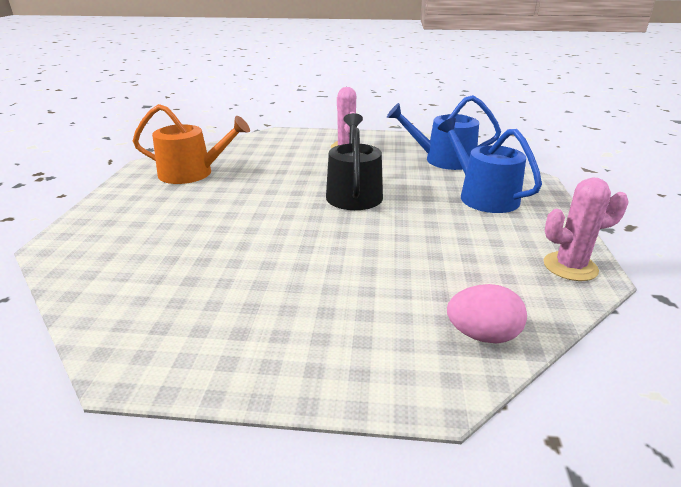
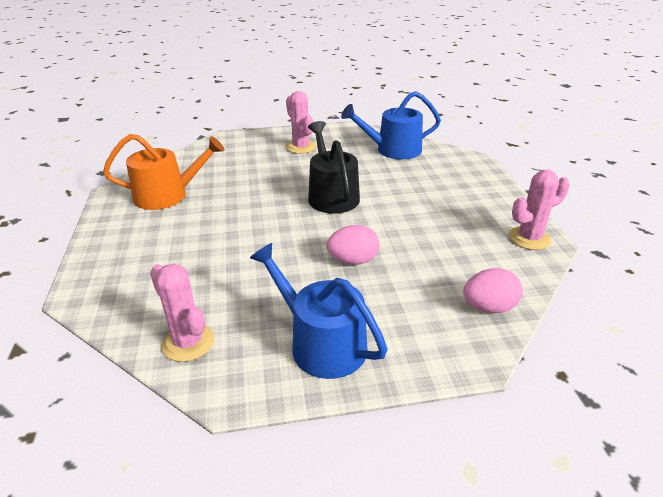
camera: 15 degrees left, 5 degrees up
(120, 308) = (188, 342): none -> pink cactus
(342, 258) = (353, 260): none -> pink egg
(483, 196) = (441, 183): blue watering can -> blue watering can (321, 343)

